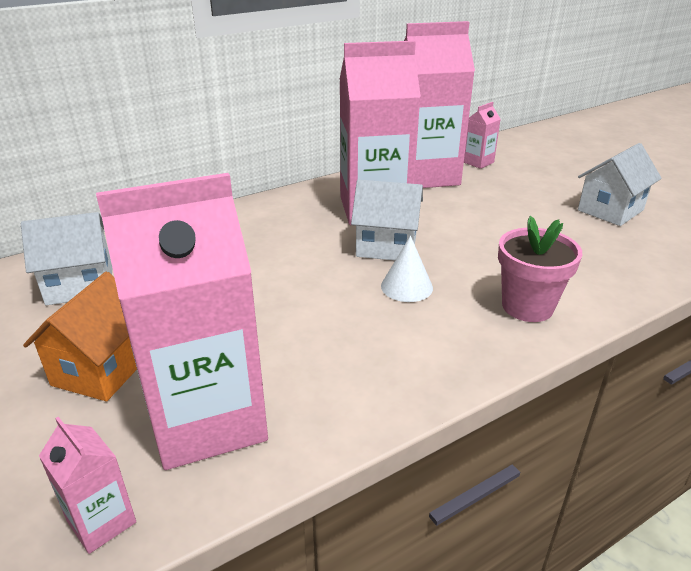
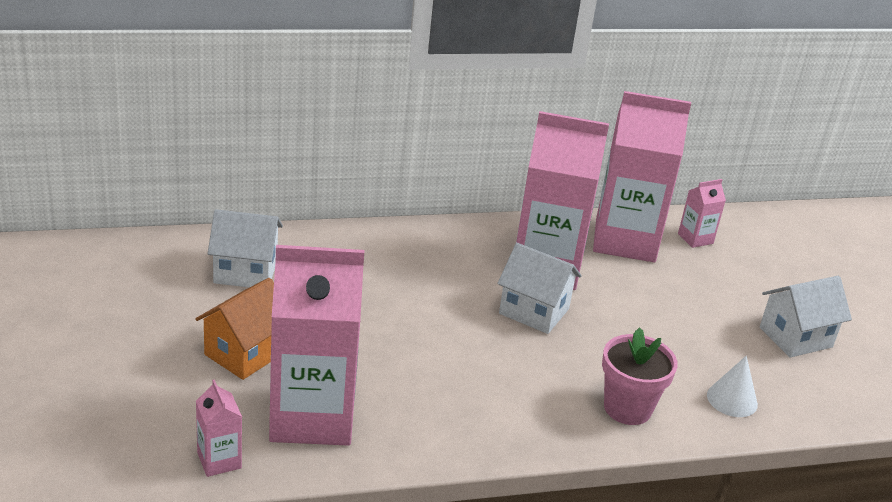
camera: 15 degrees right, 0 degrees up
(406, 286) = (529, 357): white cone -> white cone (732, 399)

